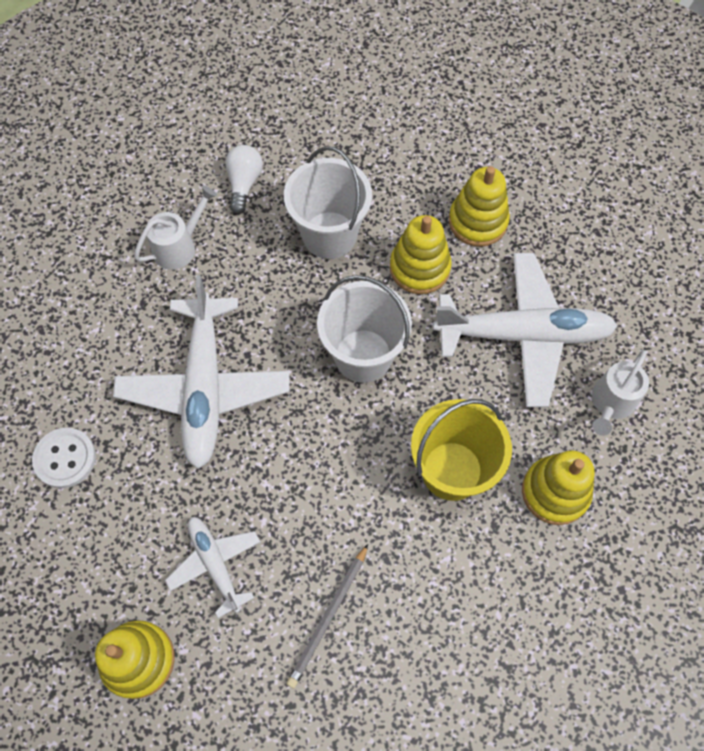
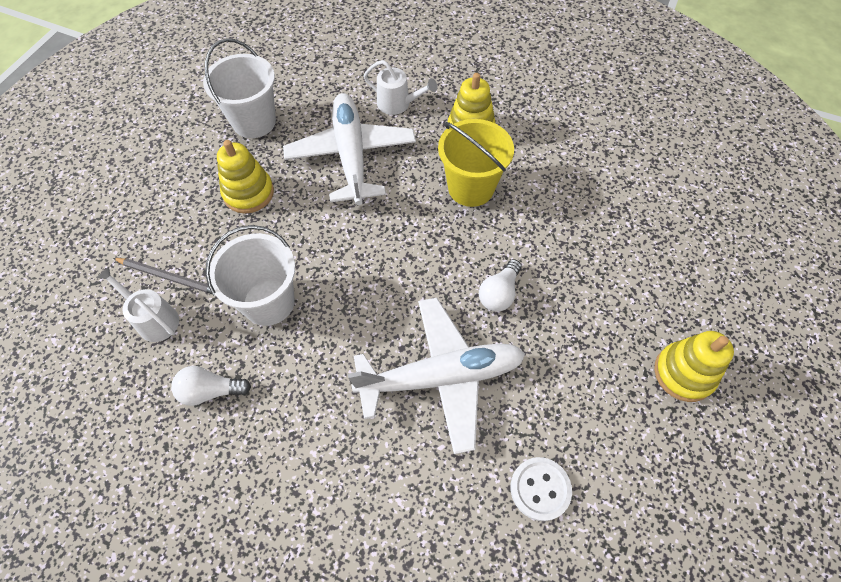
camera: 100 degrees left, 5 degrees down
(179, 246) = (291, 438): white watering can -> white watering can (153, 319)
(215, 564) = (591, 333): white plane -> none
(290, 470) = (499, 293): none -> white light bulb
(328, 617) = (602, 248): grey pencil -> grey pencil (169, 277)
(363, 355) = (387, 257): white bucket -> white bucket (254, 122)
(419, 268) = (298, 228): yellow stacking toy -> none

